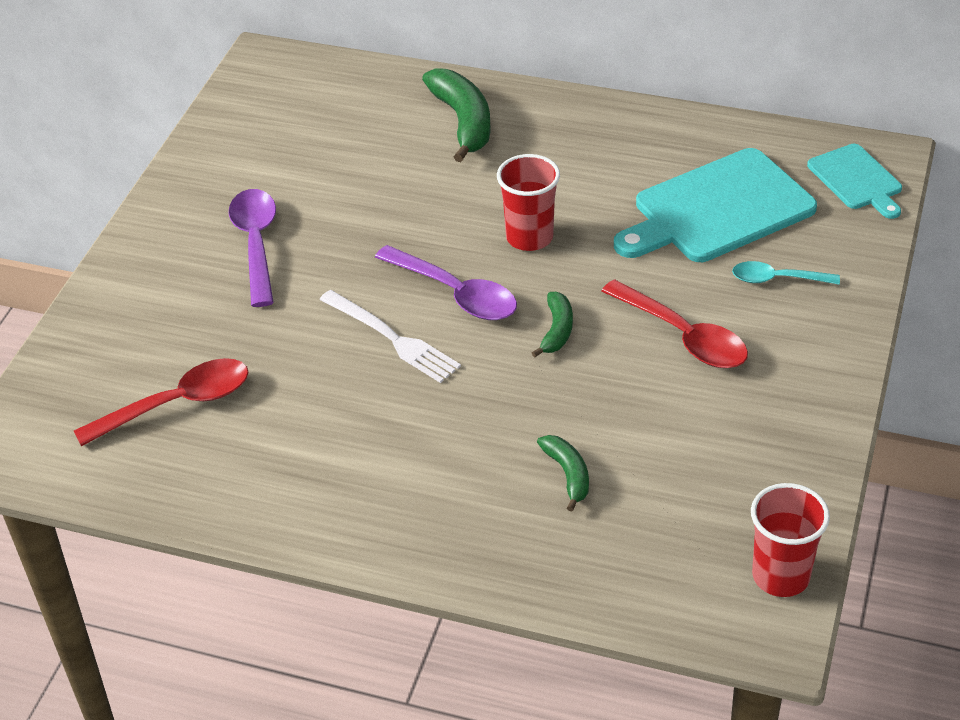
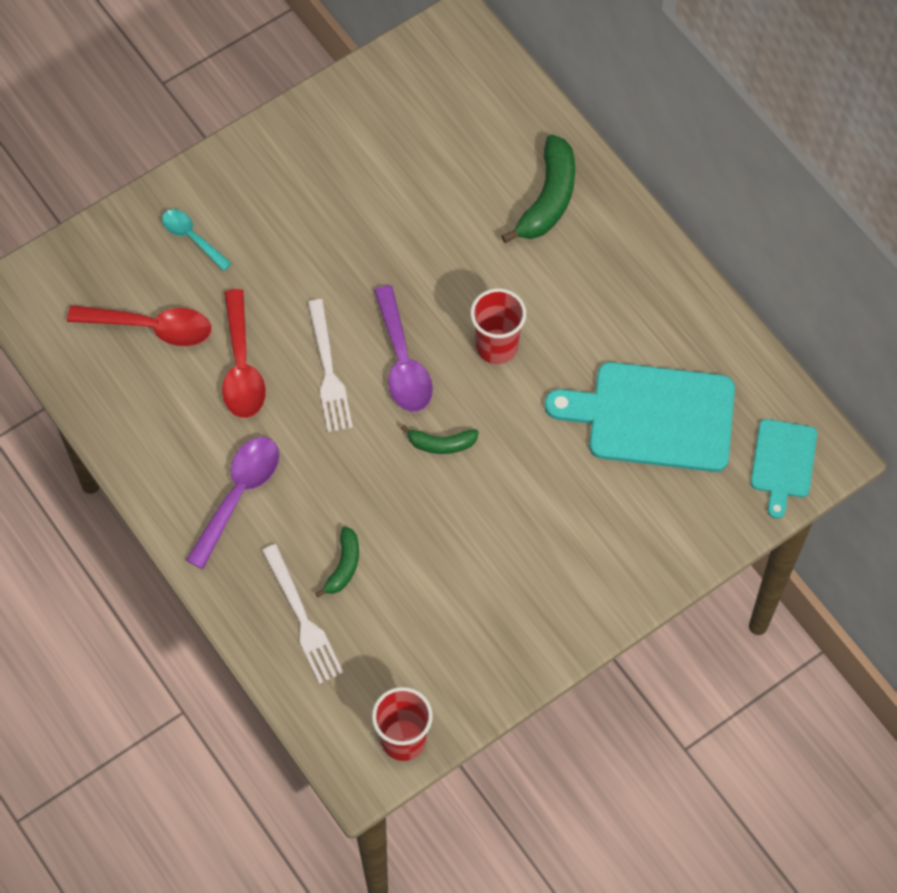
camera: 35 degrees right, 20 degrees up
(256, 244) = (307, 218): purple spoon -> purple spoon (238, 495)
(557, 330) = (441, 444): green banana -> green banana turned 45 degrees clockwise
(573, 541) = (302, 618): none -> white fork
(683, 336) = (520, 511): red spoon -> red spoon (241, 366)
(777, 279) = (633, 510): turquoise spoon -> turquoise spoon (192, 238)

